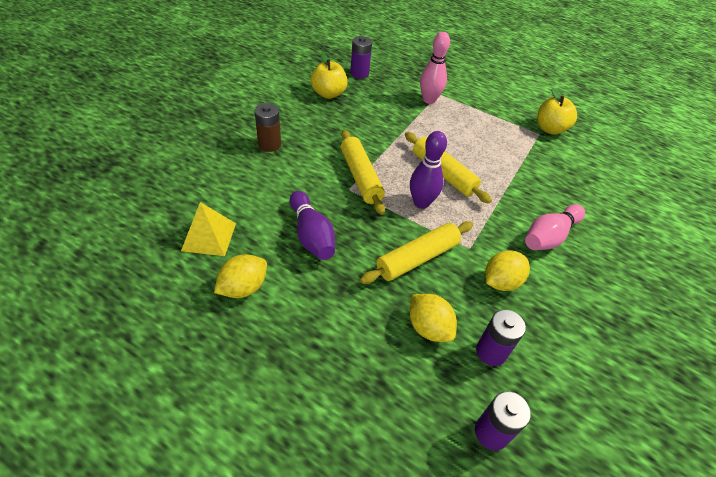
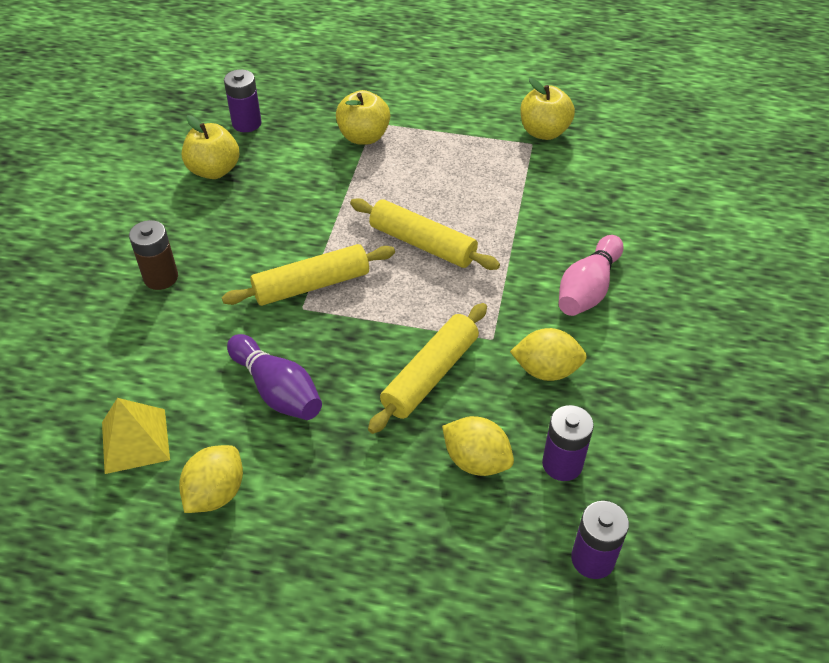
camera: 15 degrees left, 0 degrees up
(361, 177) = (311, 285): yellow rolling pin -> yellow rolling pin turned 75 degrees counterclockwise
(421, 203) = (408, 296): purple bowling pin -> none
(429, 100) = (364, 137): pink bowling pin -> yellow apple
(501, 281) = (546, 370): yellow lemon -> yellow lemon turned 60 degrees clockwise

